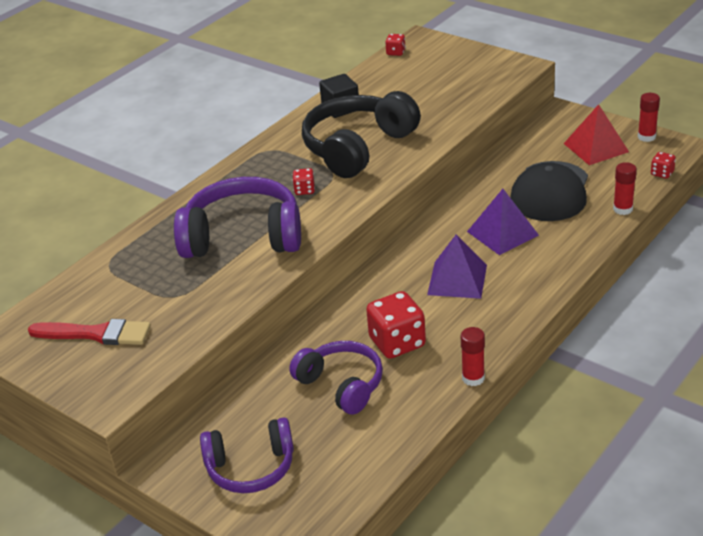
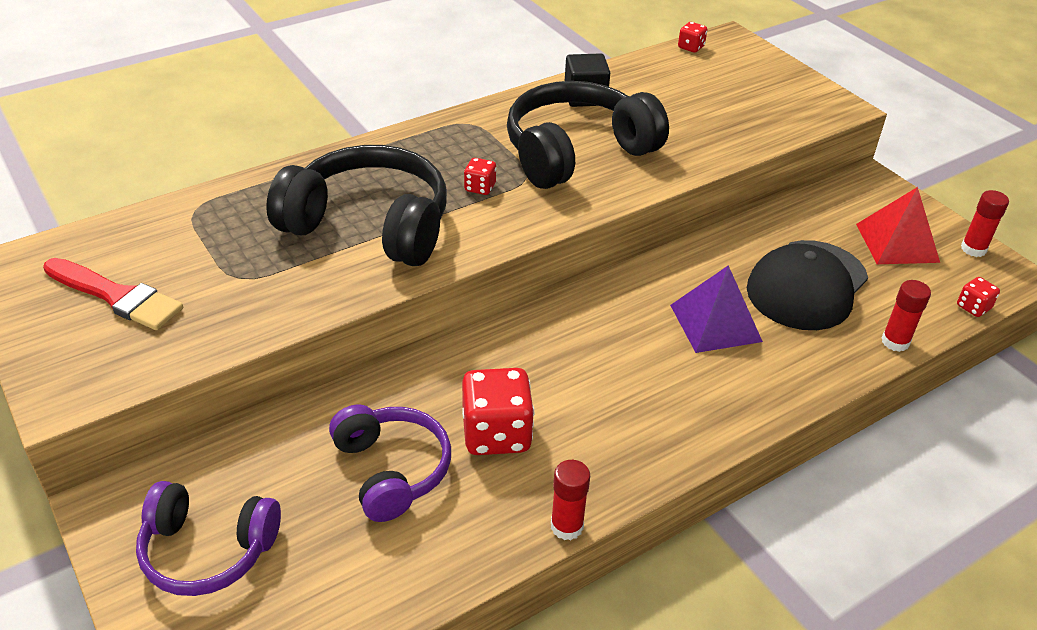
camera: 15 degrees right, 5 degrees up
(243, 237) = (369, 225): purple headphones -> black headphones
(457, 279) = (622, 369): purple pyramid -> none

